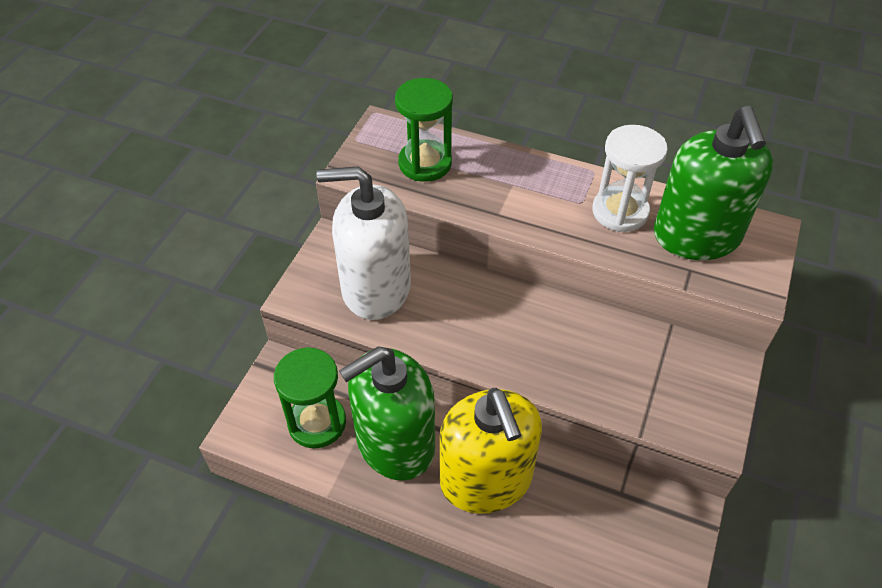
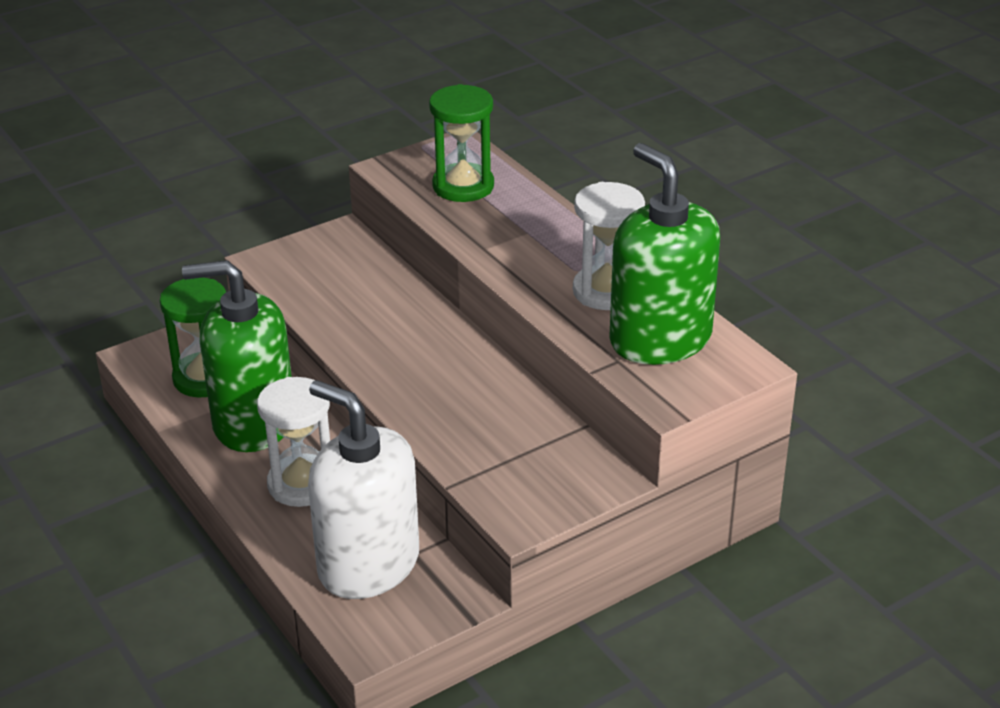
camera: 35 degrees right, 15 degrees down
(375, 288) = (338, 281): white soap dispenser -> white soap dispenser (368, 564)
(486, 480) = (302, 484): yellow soap dispenser -> white hourglass
(696, 236) = (660, 339): green soap dispenser -> green soap dispenser turned 120 degrees clockwise

